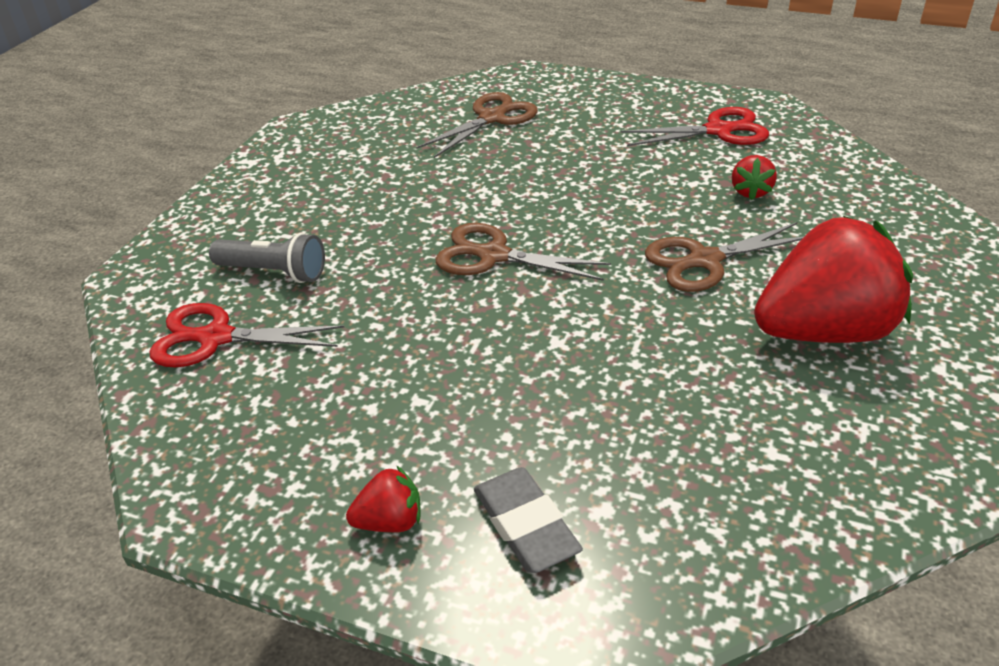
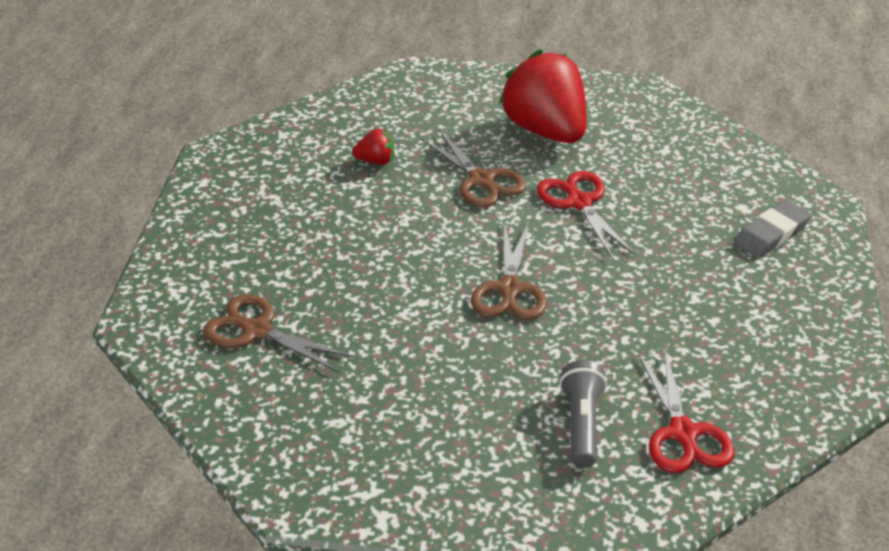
camera: 105 degrees left, 0 degrees up
(390, 521) = (801, 288): red strawberry -> none
(718, 131) = (270, 180): red scissors -> red scissors (579, 203)

